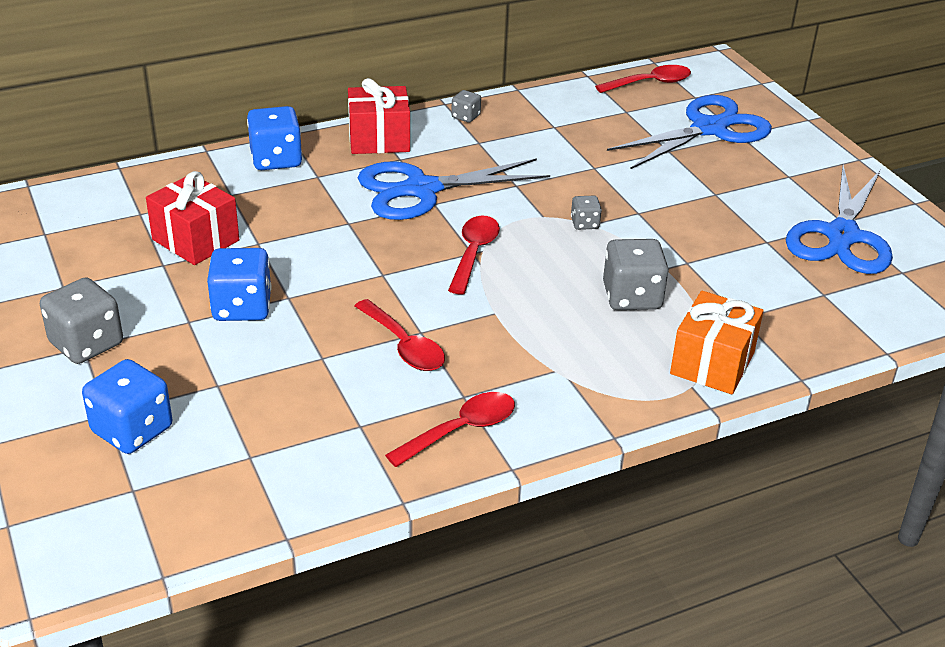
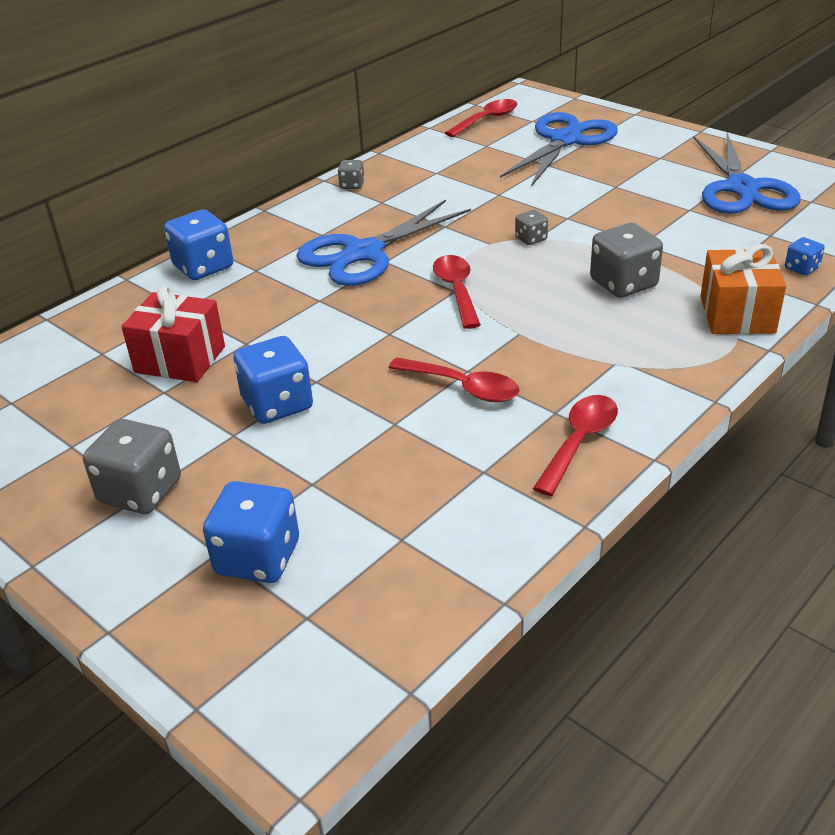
camera: 20 degrees left, 0 degrees up
(379, 139) = (288, 224): red gift -> none
(821, 339) = (801, 268): none -> blue dice

